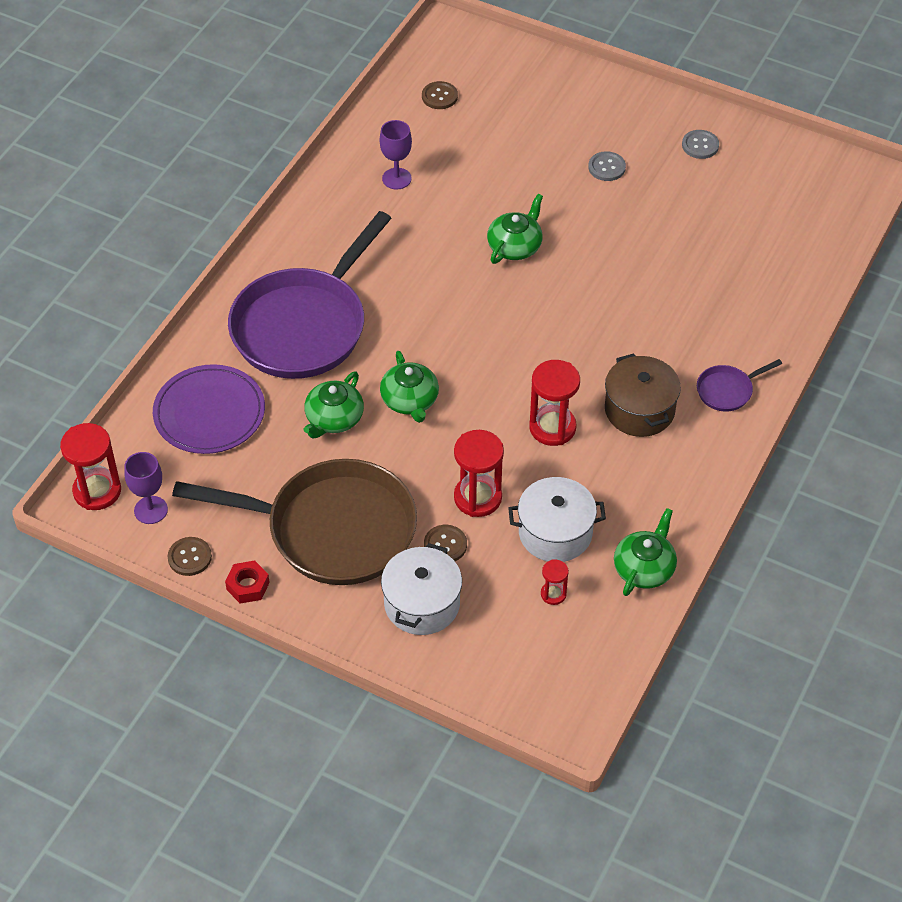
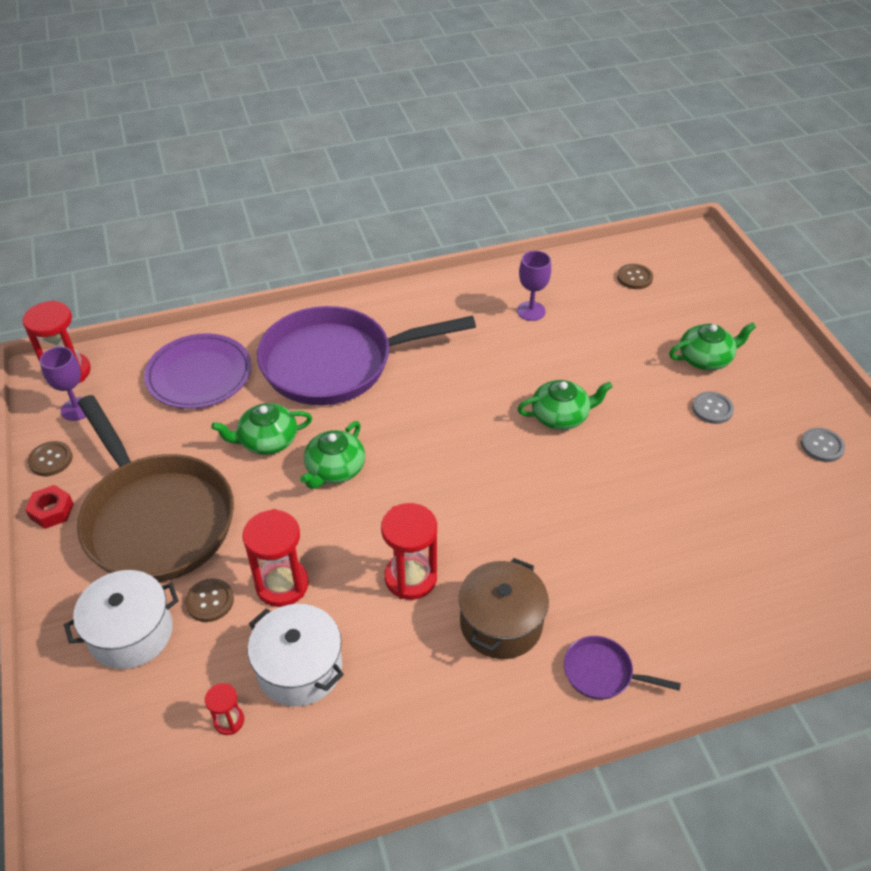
camera: 45 degrees right, 5 degrees down
(644, 568) = (328, 771): green teapot -> green teapot (706, 358)

